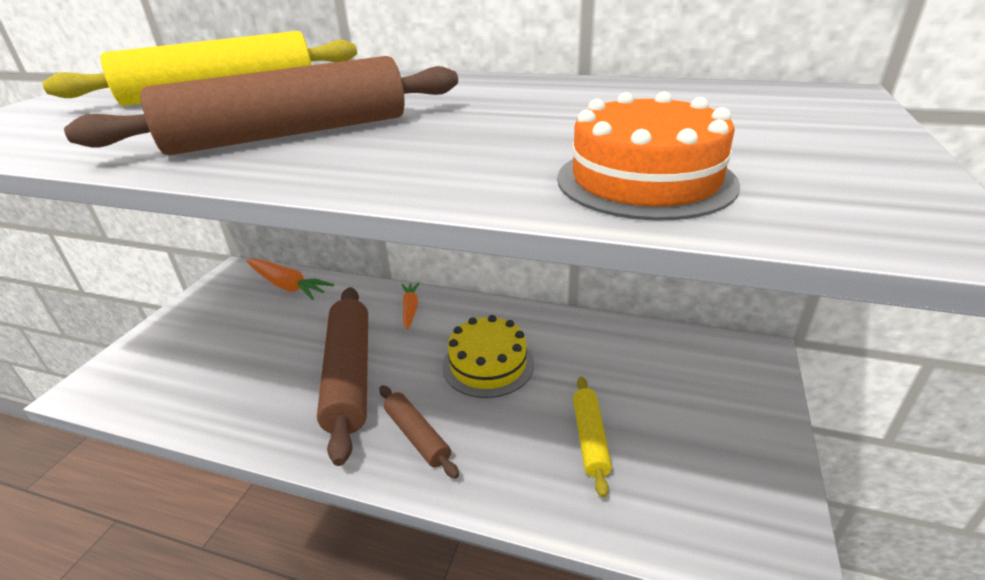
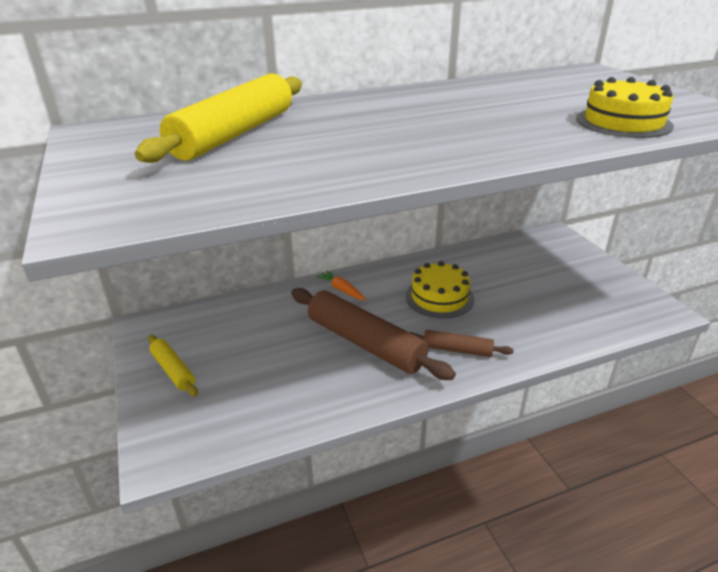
camera: 40 degrees left, 0 degrees up
(287, 286) = (215, 315): orange carrot -> none
(290, 134) = (396, 145): brown rolling pin -> none
(590, 439) = (540, 306): yellow rolling pin -> yellow rolling pin (173, 370)
(645, 180) = (623, 122): orange cake -> yellow cake

